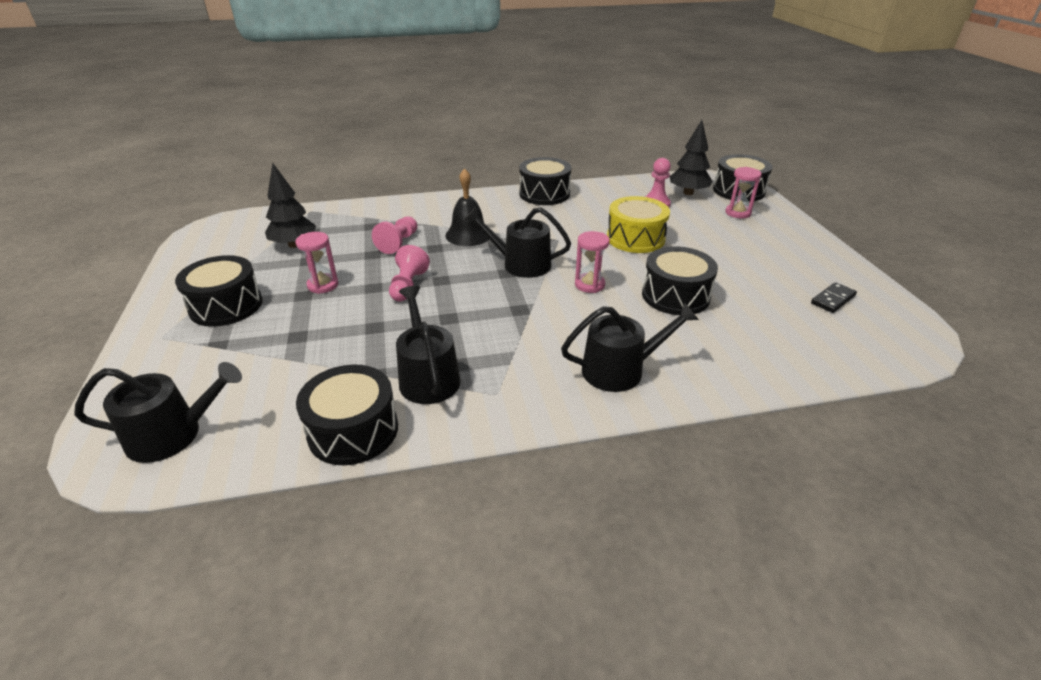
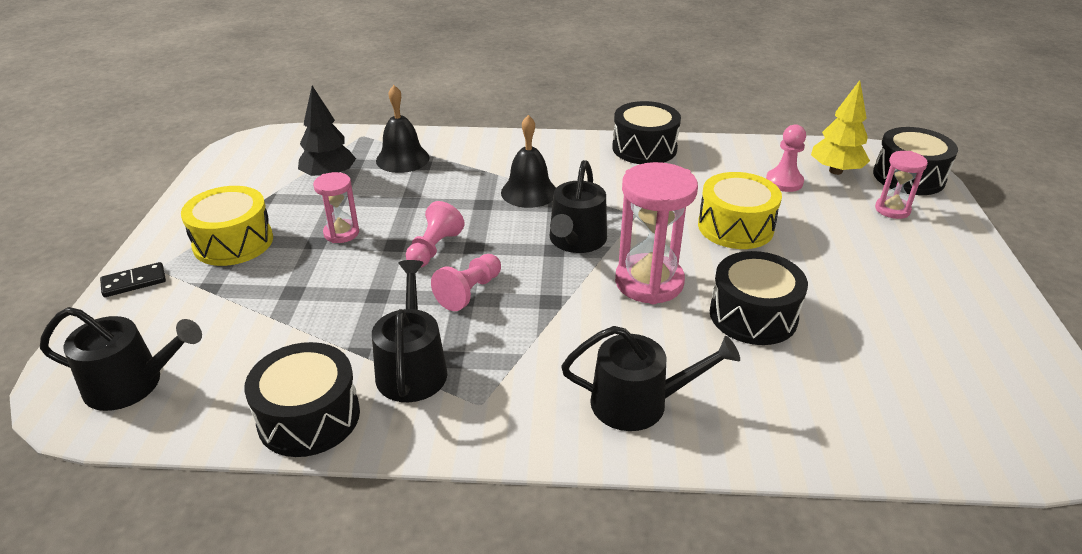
camera: 15 degrees right, 0 degrees up
(226, 306) = (233, 242): black drum -> yellow drum
(353, 224) = (402, 159): none -> black bell
(398, 243) = (444, 191): pink pawn -> pink pawn (469, 292)
(521, 264) = (576, 241): black watering can -> black watering can turned 105 degrees counterclockwise
(589, 285) = (649, 282): pink hourglass -> pink hourglass, size x1.80
(688, 193) = (835, 171): black tree -> yellow tree
(832, 299) = (969, 357): black domino -> black domino (134, 282)

